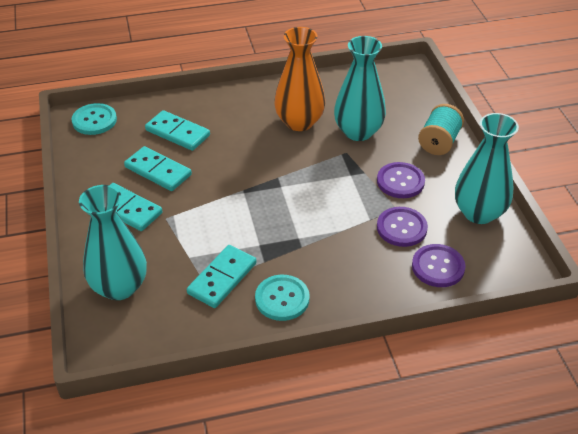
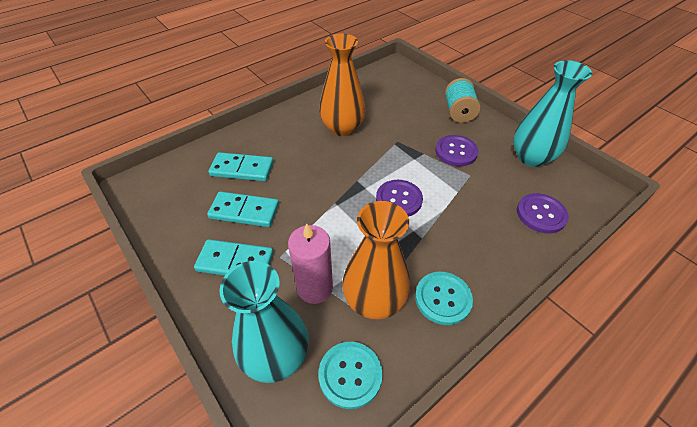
camera: 25 degrees left, 5 degrees up
(94, 120) = (153, 182): turquoise button -> turquoise button (350, 375)
(179, 252) = (315, 288): none -> pink candle
(222, 278) = (374, 300): turquoise domino -> orange vase
(358, 132) = (394, 122): turquoise vase -> none
(401, 228) = (487, 190): purple button -> purple button (399, 199)

